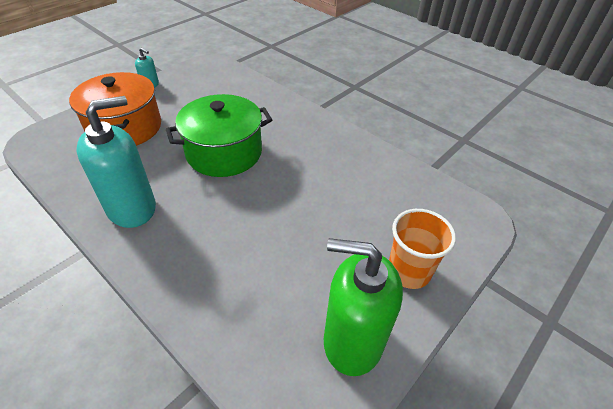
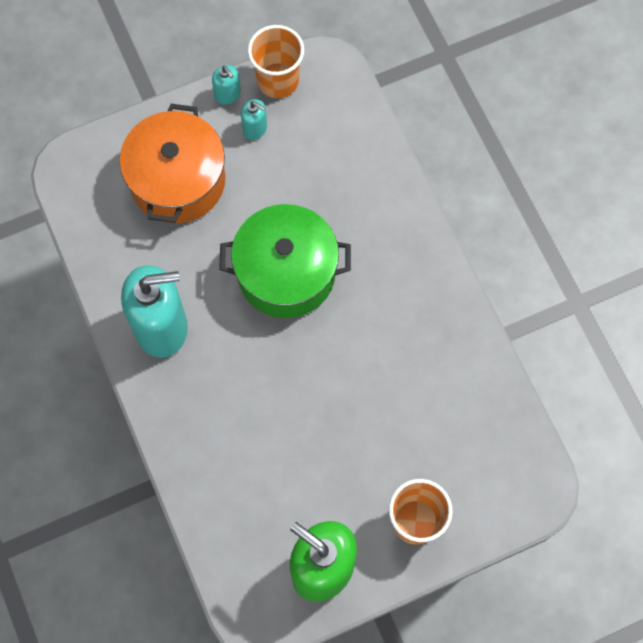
camera: 25 degrees right, 25 degrees up
(174, 94) = (255, 129): none -> turquoise soap dispenser
(182, 74) = (278, 80): none -> orange cup

